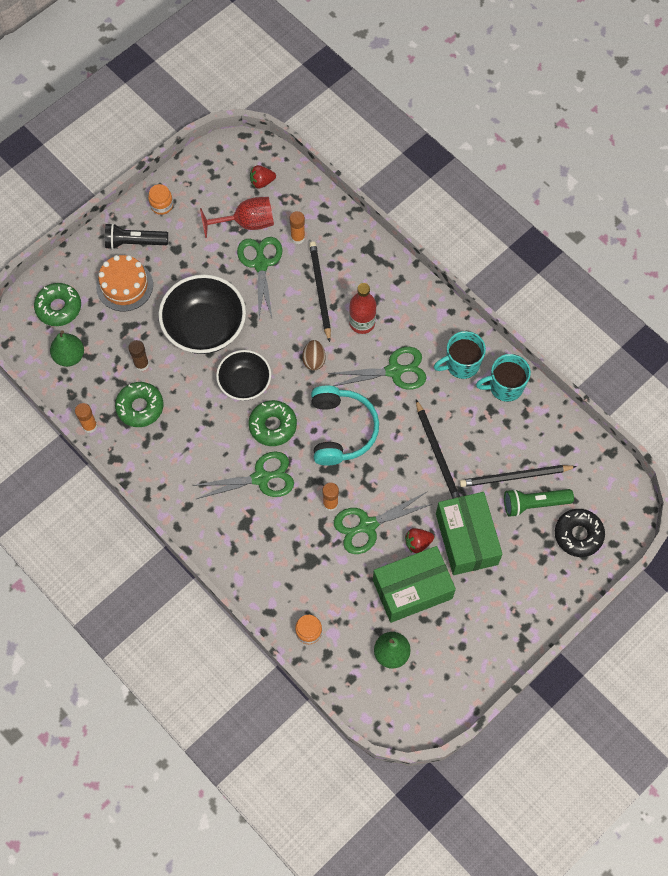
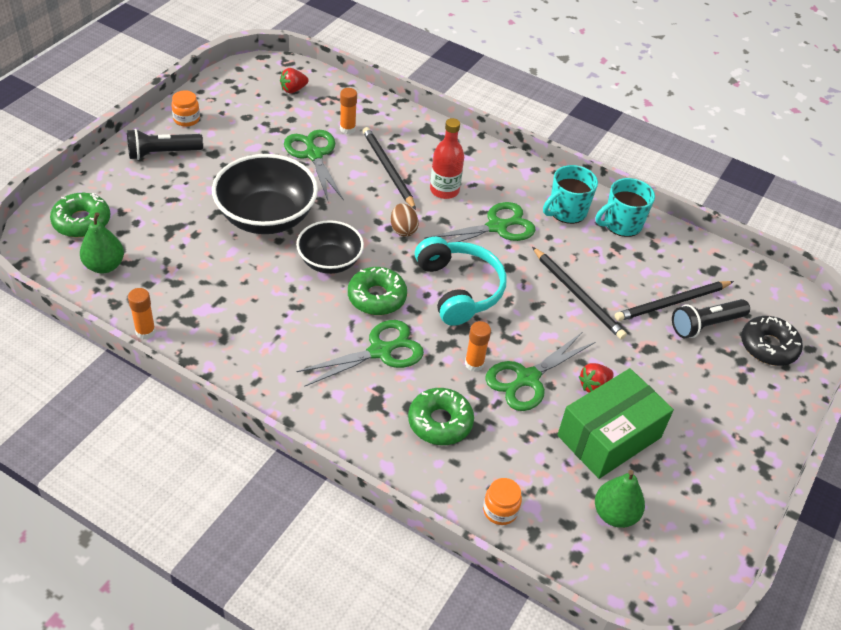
camera: 20 degrees left, 20 degrees down
(124, 286) = (160, 192): orange cake -> none
(140, 407) = (207, 303): green donut -> green donut (440, 422)
(141, 364) = (198, 261): brown glue stick -> none
(247, 223) = (287, 123): red goblet -> none
(466, 539) = (648, 372): green box -> none
(534, 504) = (705, 325): green flashlight -> black flashlight

